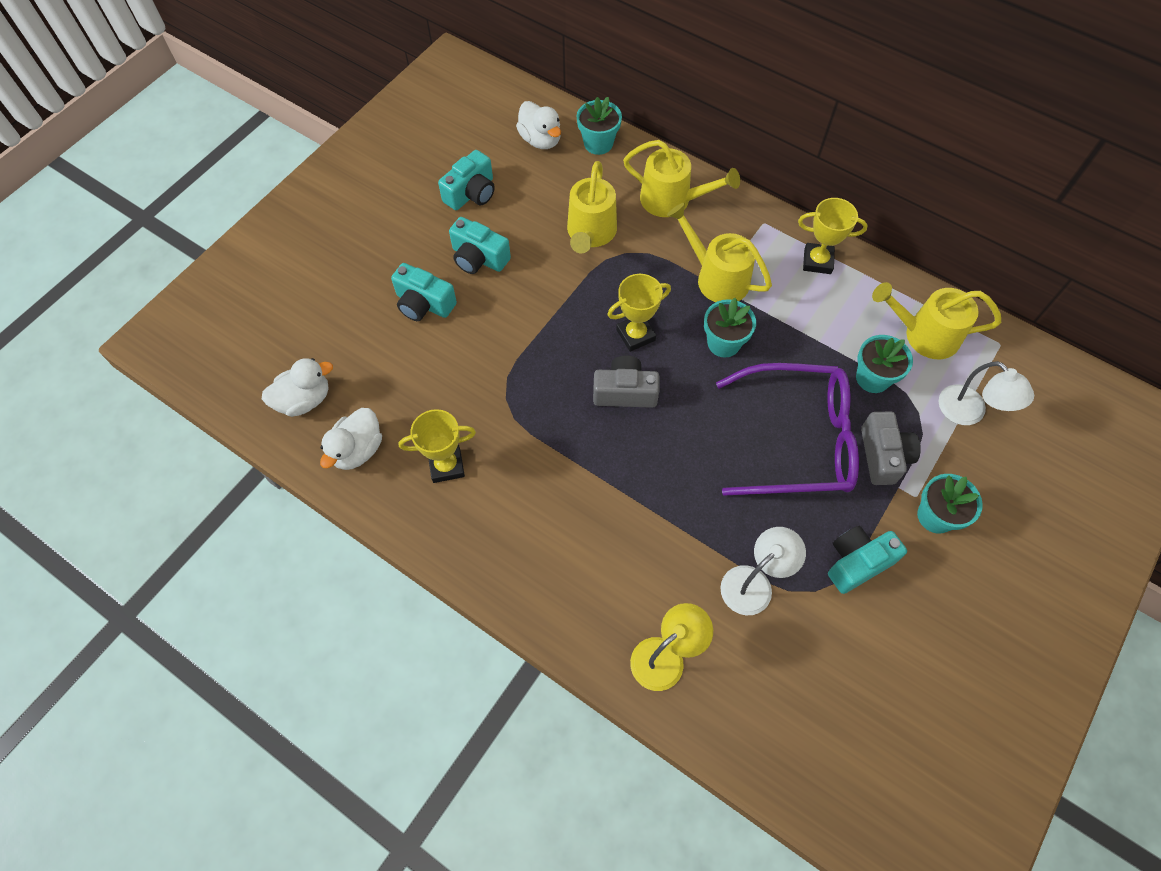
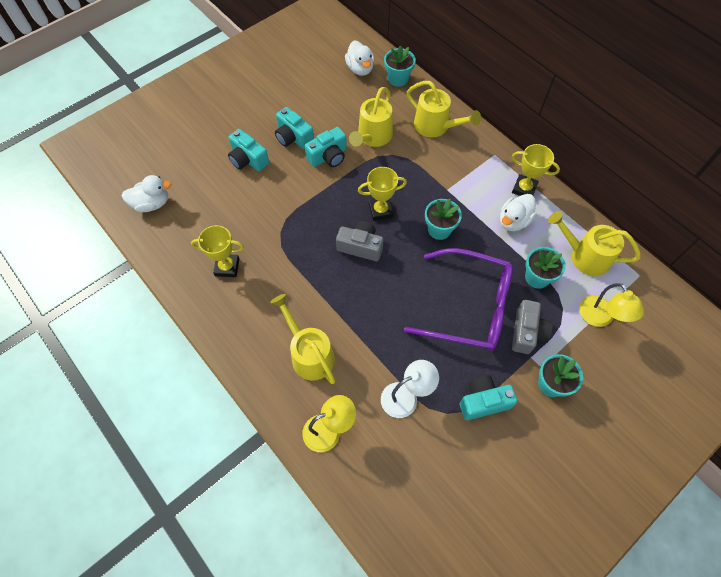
camera: 15 degrees right, 0 degrees up
(357, 450) = (174, 243): white duck -> white duck (513, 221)
(471, 193) = (303, 94): turquoise camera -> turquoise camera (328, 156)
(716, 277) = (448, 184): yellow watering can -> yellow watering can (309, 353)
(969, 413) = (600, 318): white lamp -> yellow lamp

